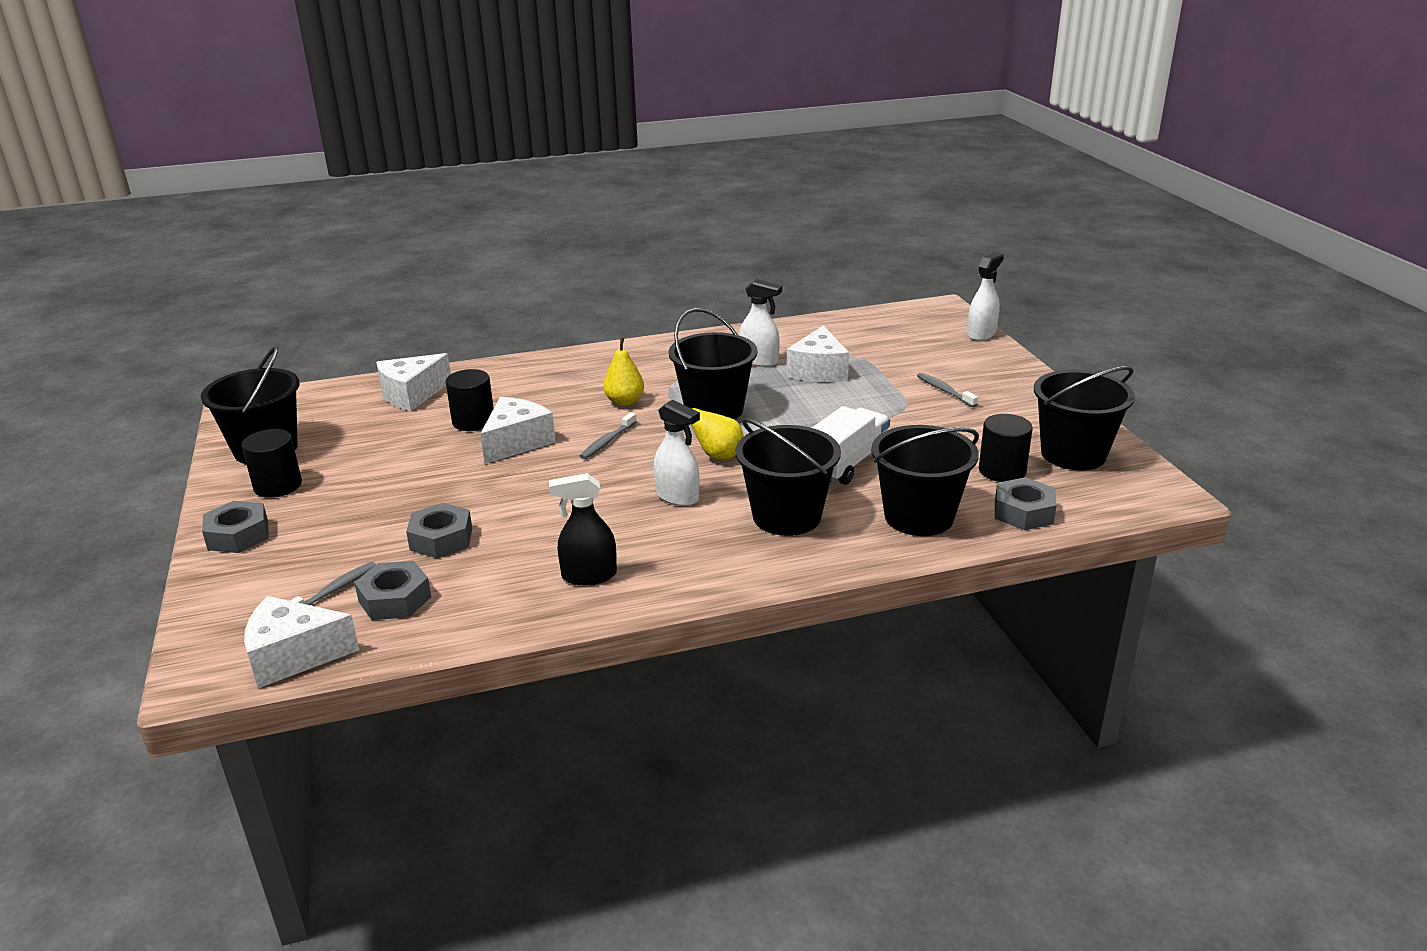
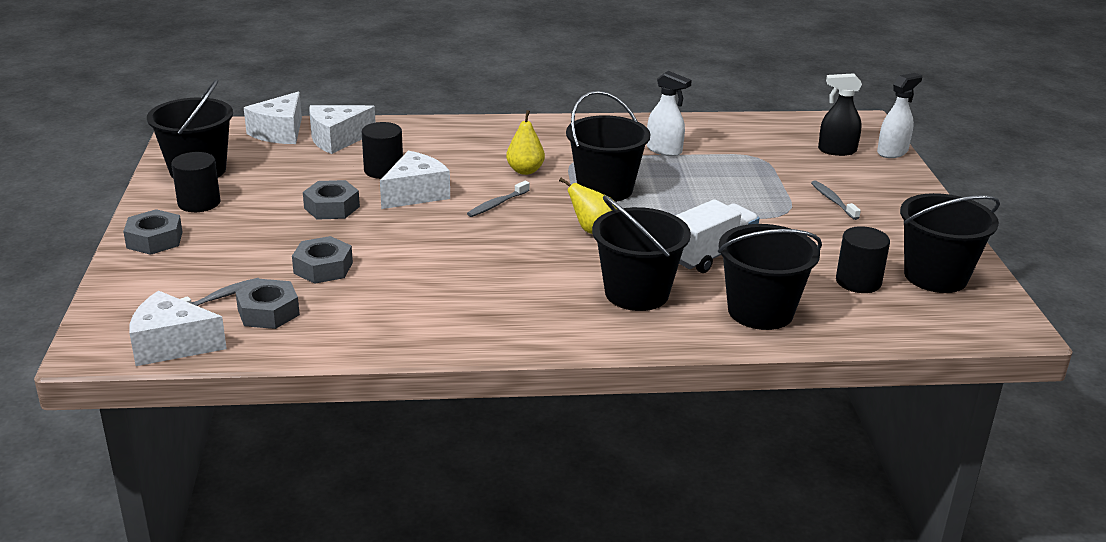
camera: 10 degrees right, 0 degrees up
(588, 576) = (440, 318): black spray bottle -> black spray bottle (836, 150)
(677, 497) = (543, 262): white spray bottle -> none
(818, 371) = (717, 166): white cheese -> white cheese (280, 132)
(1023, 512) = (863, 322): grey nut -> grey nut (332, 207)

